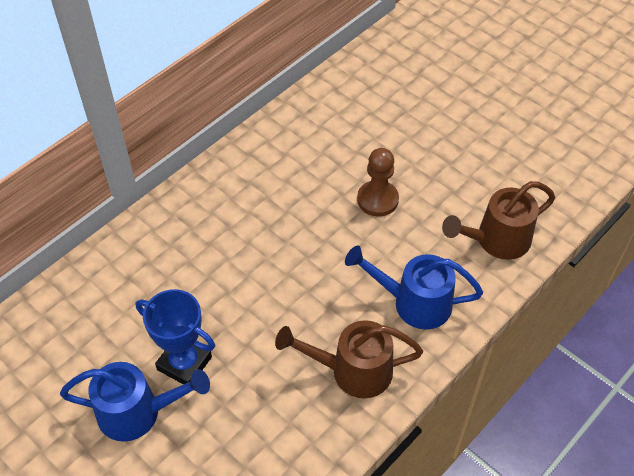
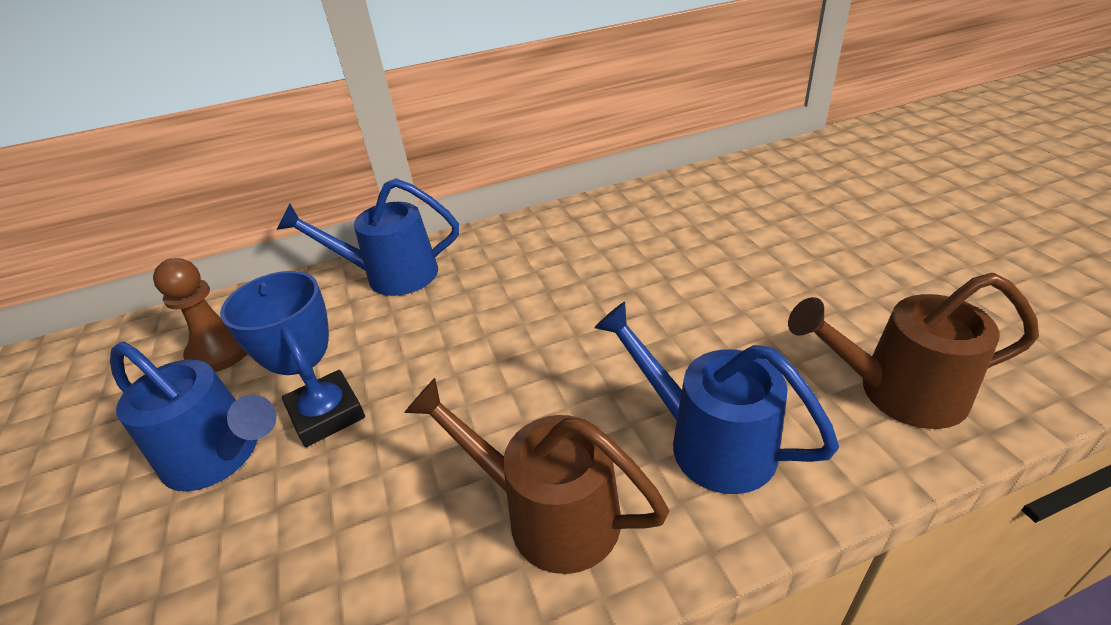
camera: 30 degrees right, 15 degrees down
(142, 247) = (390, 275): none -> blue watering can
(377, 200) = (713, 294): brown pawn -> brown pawn (221, 351)

